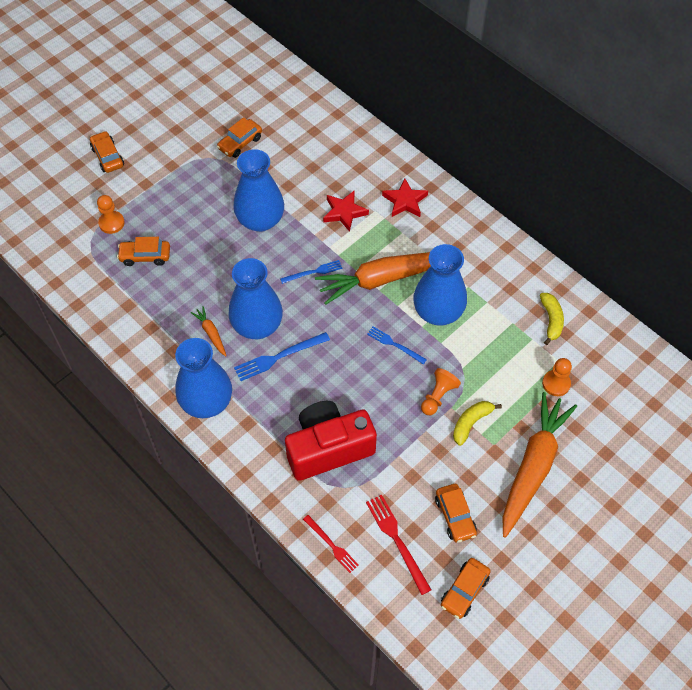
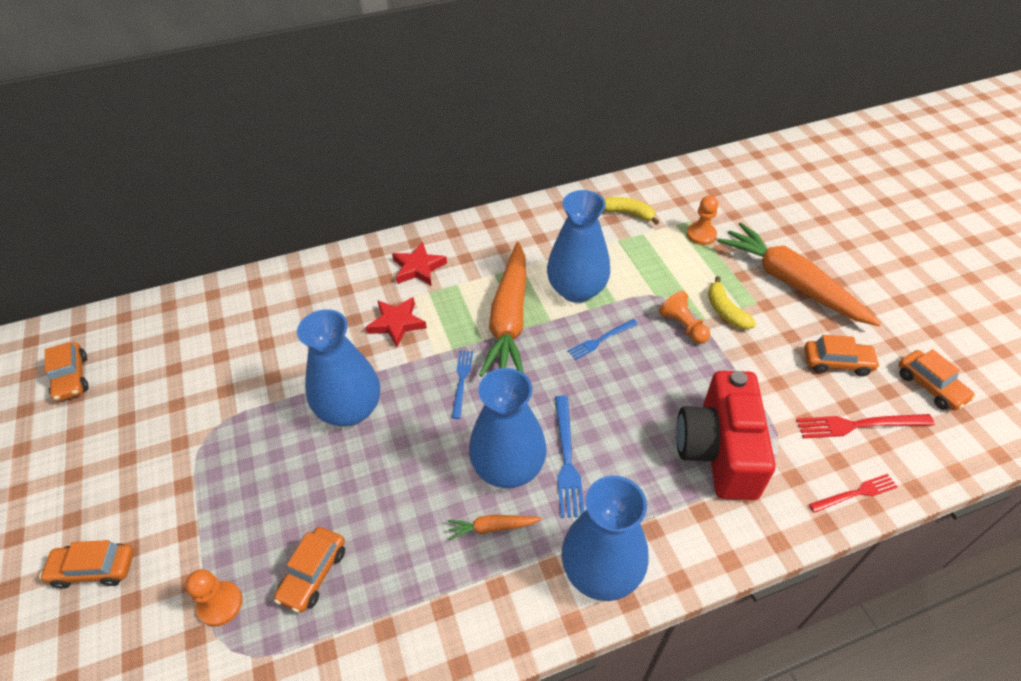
camera: 65 degrees left, 10 degrees down
(240, 143) = (214, 391): orange car -> orange car (72, 378)

